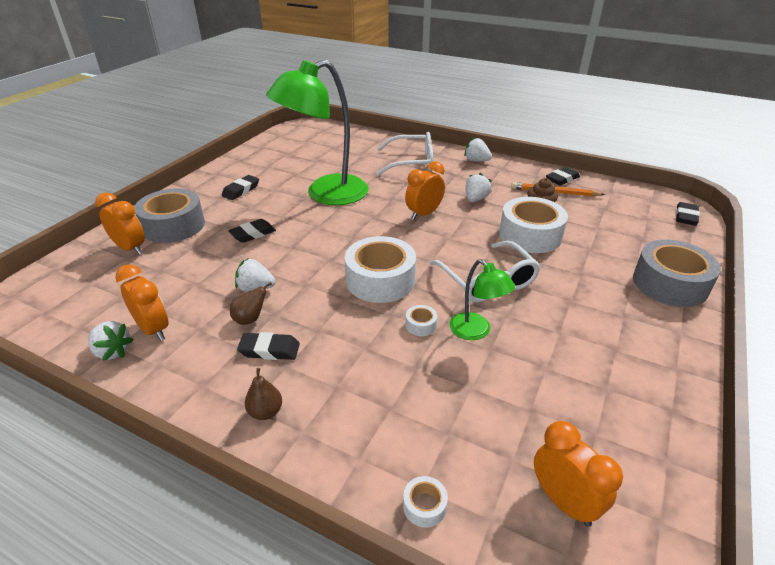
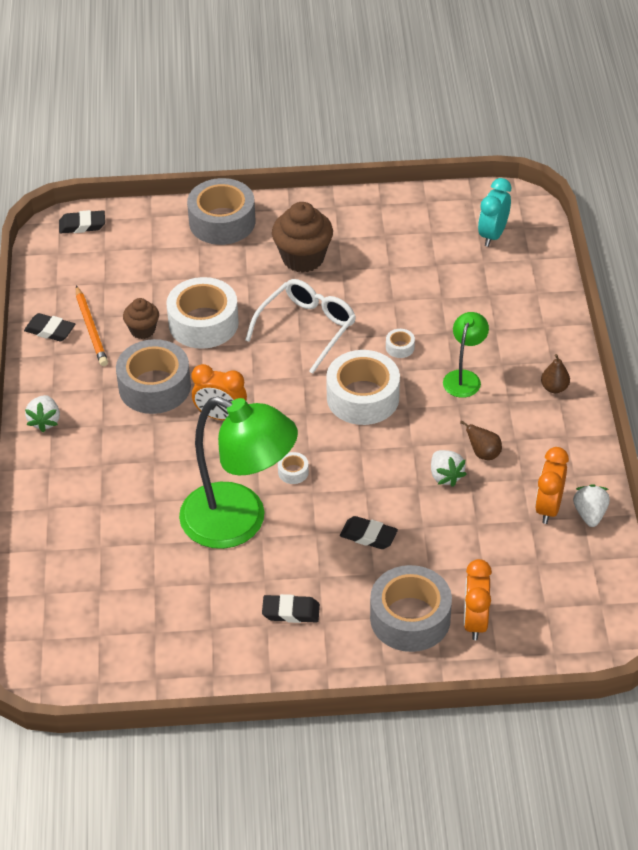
camera: 120 degrees left, 10 degrees up
(269, 350) = (503, 420): black eraser -> none
(412, 162) = (93, 481): white glasses -> none
(424, 506) = (547, 286): white tape -> white tape (293, 472)
(475, 199) = (154, 387): white strawberry -> grey tape
(476, 331) = (380, 314): green lamp -> green lamp (464, 378)
(564, 501) = (492, 235): orange clock -> turquoise clock
(590, 313) = (303, 258): none -> brown cupcake

